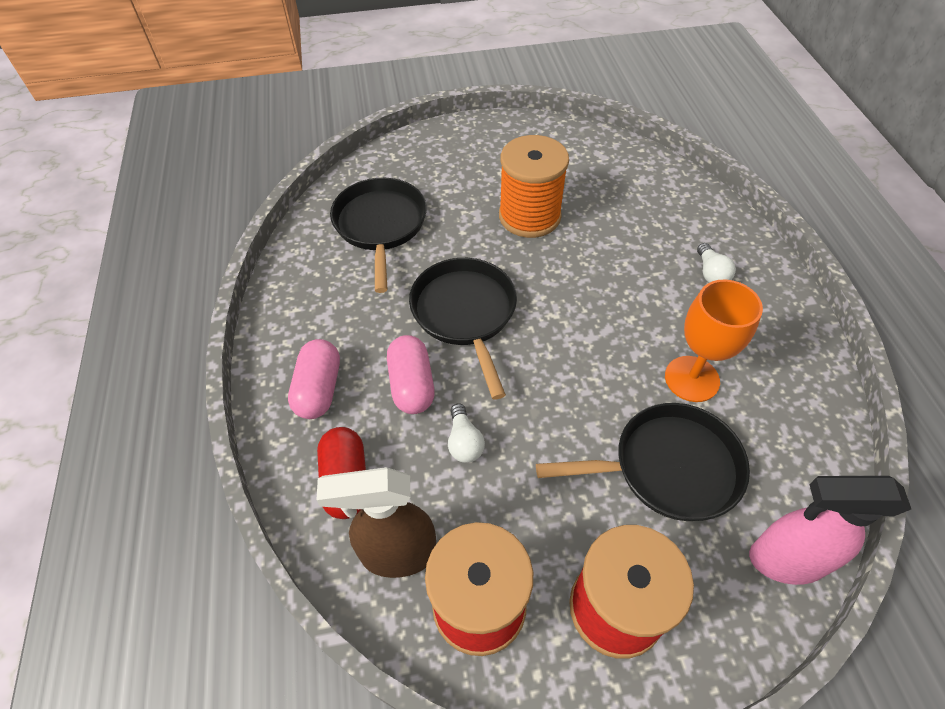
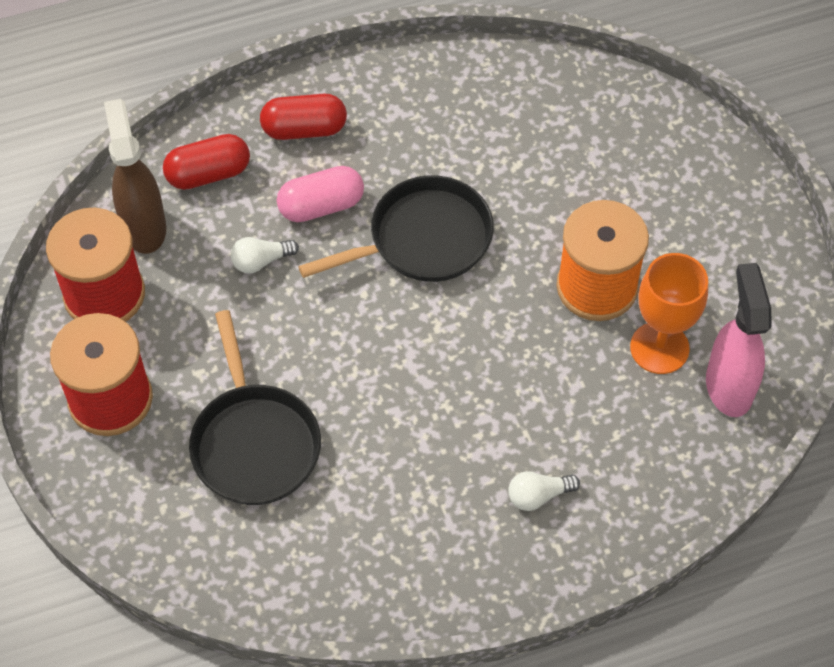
camera: 80 degrees right, 5 degrees up
(319, 389) = (304, 129): pink capsule -> red capsule
(380, 226) = (543, 134): black pan -> none
(691, 379) = (369, 468): orange goblet -> orange goblet (659, 348)
(784, 560) = (167, 542): pink spray bottle -> pink spray bottle (728, 386)

